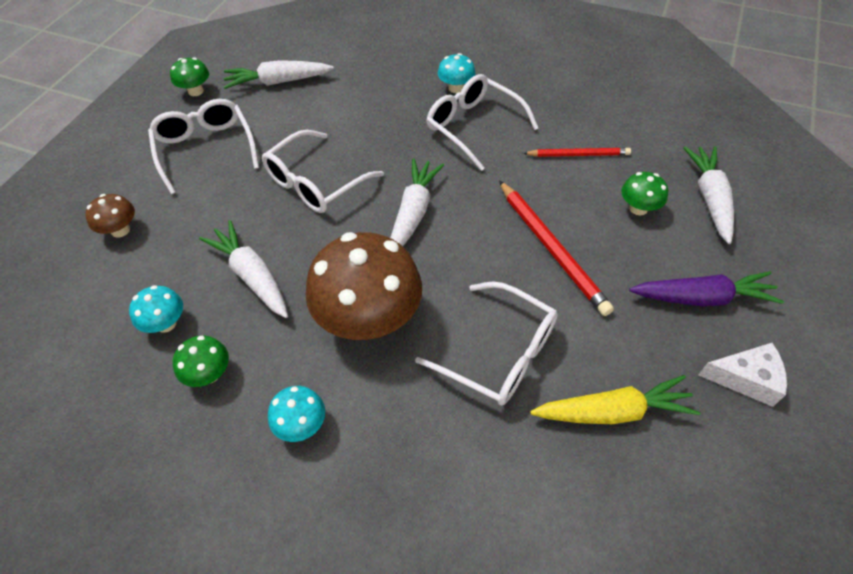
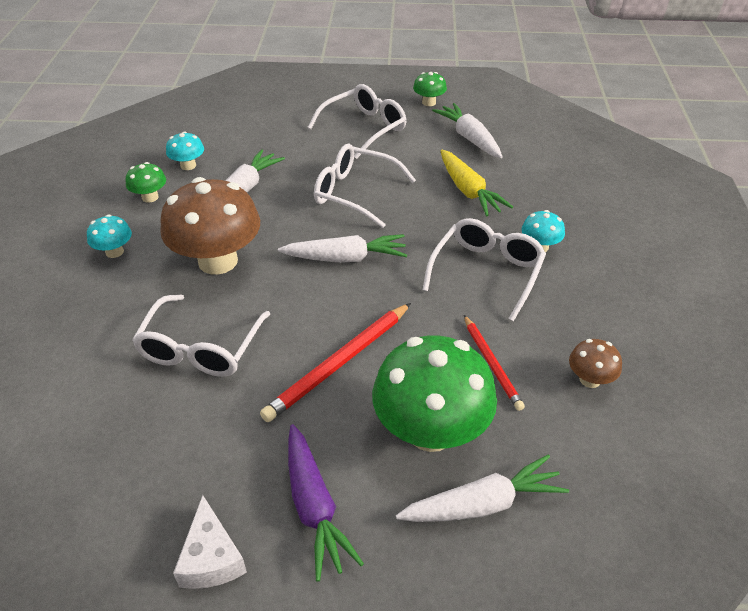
camera: 70 degrees right, 10 degrees down
(120, 230) = (265, 119): brown mushroom -> brown mushroom (590, 379)
(613, 411) = (152, 441): yellow carrot -> yellow carrot (468, 191)
(638, 208) = (431, 431): green mushroom -> green mushroom, size x2.19

